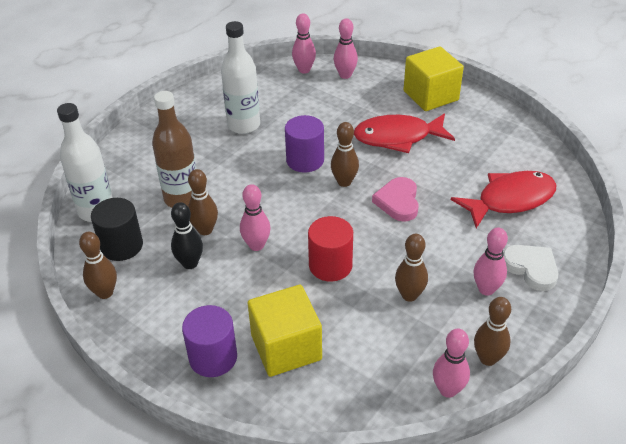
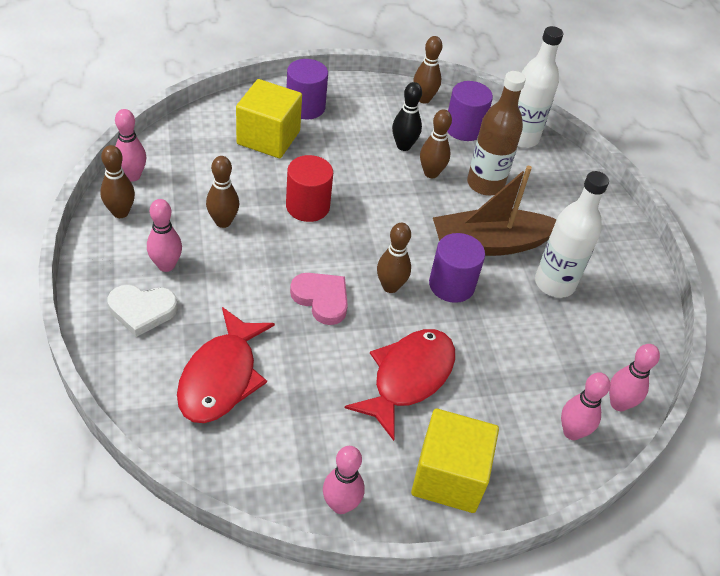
camera: 125 degrees right, 5 degrees up
(122, 246) = (464, 128): black cylinder -> purple cylinder
(243, 165) = (490, 244): none -> brown boat
(256, 245) = (379, 186): pink bowling pin -> pink bowling pin (340, 505)

